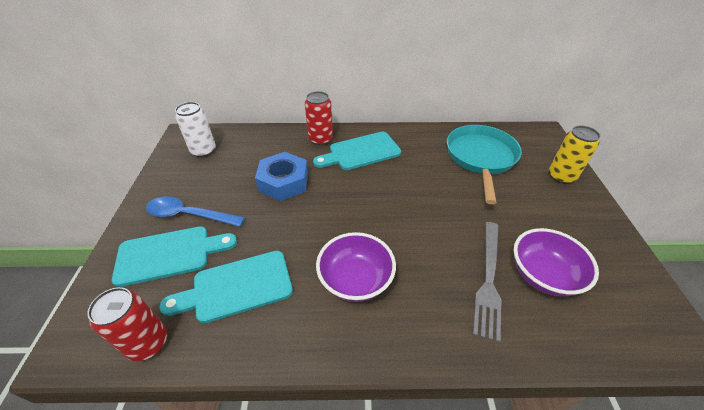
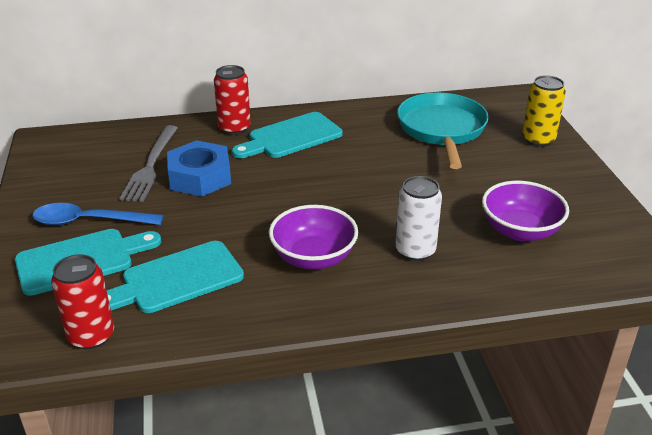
camera: 10 degrees left, 10 degrees down
(203, 151) = (79, 154): white can -> white can (415, 250)
(488, 279) = (461, 241): grey fork -> grey fork (151, 165)

